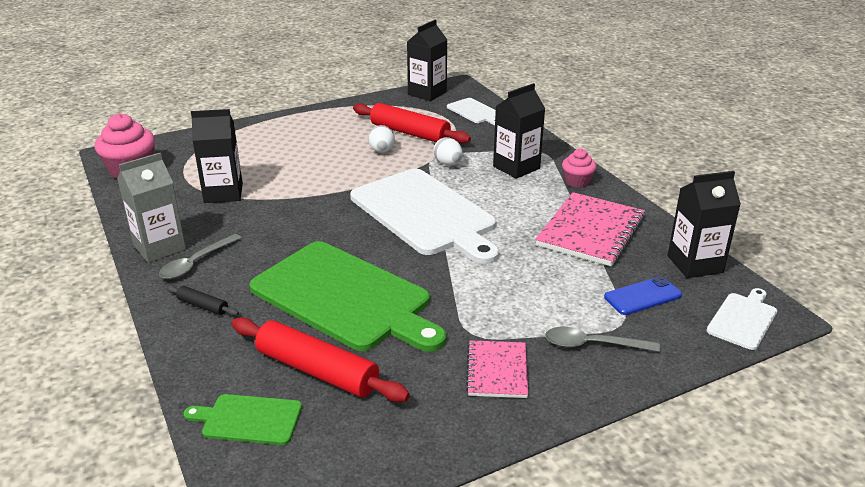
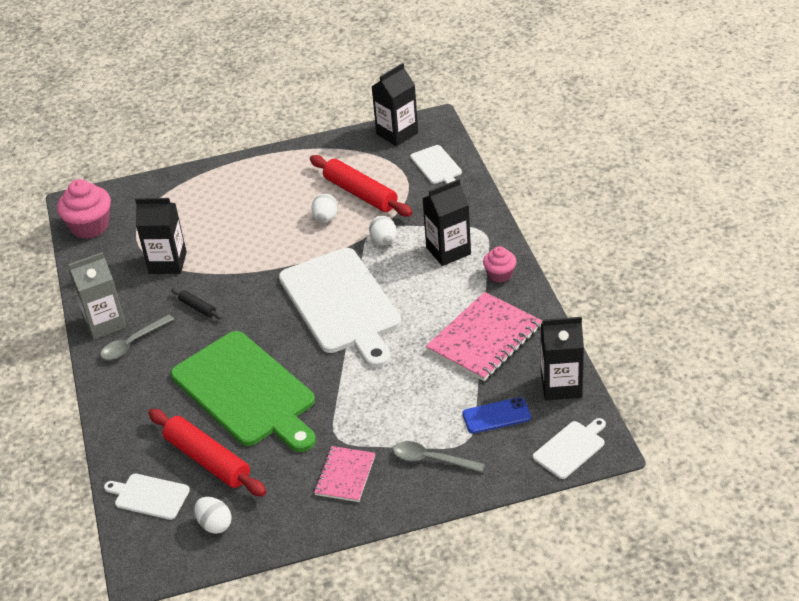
camera: 15 degrees right, 10 degrees up
(203, 306) = (131, 389): black rolling pin -> black rolling pin (197, 307)
(248, 419) = (149, 496): green cutting board -> white cutting board
(347, 444) = (215, 524): none -> white egg

